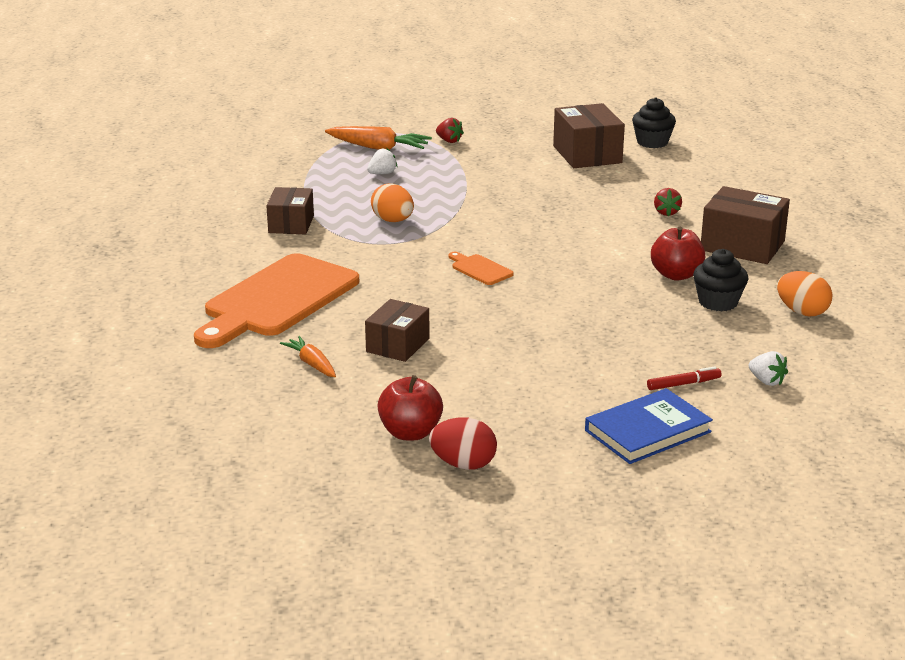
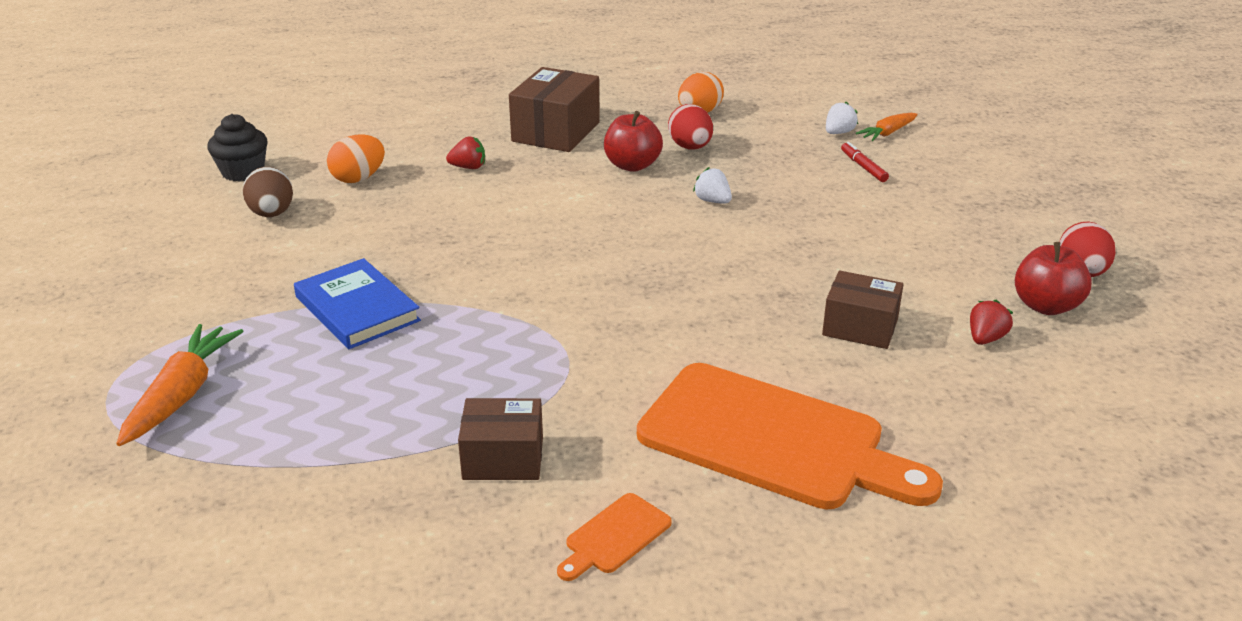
camera: 95 degrees left, 5 degrees up
(312, 364) = (937, 388): orange carrot -> orange carrot (887, 133)
(382, 173) = (301, 381): white strawberry -> white strawberry (712, 201)
(393, 221) = (490, 357): orange egg -> orange egg (358, 178)
(449, 141) = (176, 325): red strawberry -> red strawberry (985, 338)
(480, 269) = (640, 280): orange cutting board -> orange cutting board (614, 536)
(587, 154) = (272, 214): brown box -> brown egg
(647, 431) = (958, 184): blue book -> blue book (357, 309)
(718, 302) = (690, 147): black cupcake -> red egg

